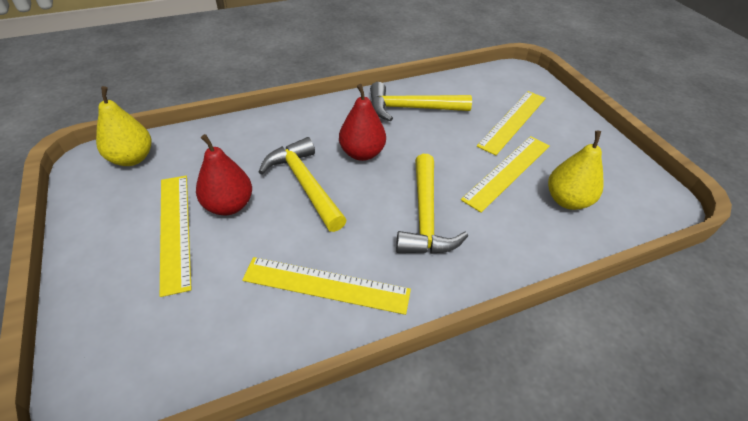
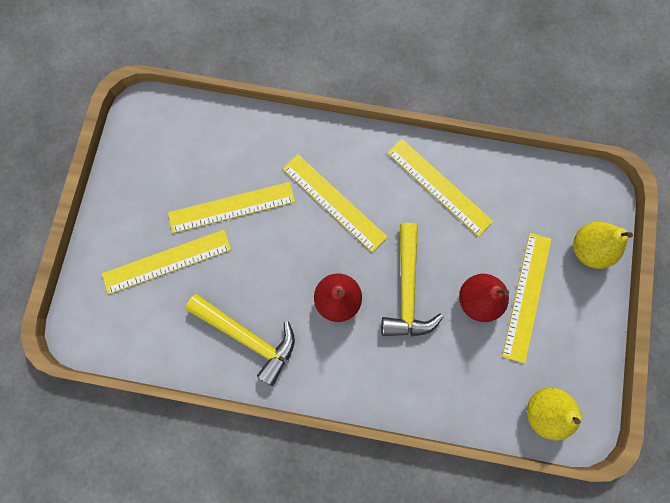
camera: 145 degrees left, 30 degrees up
(425, 216) = (334, 202): yellow hammer -> yellow ruler
(567, 200) = (214, 154): yellow pear -> yellow pear (588, 249)

